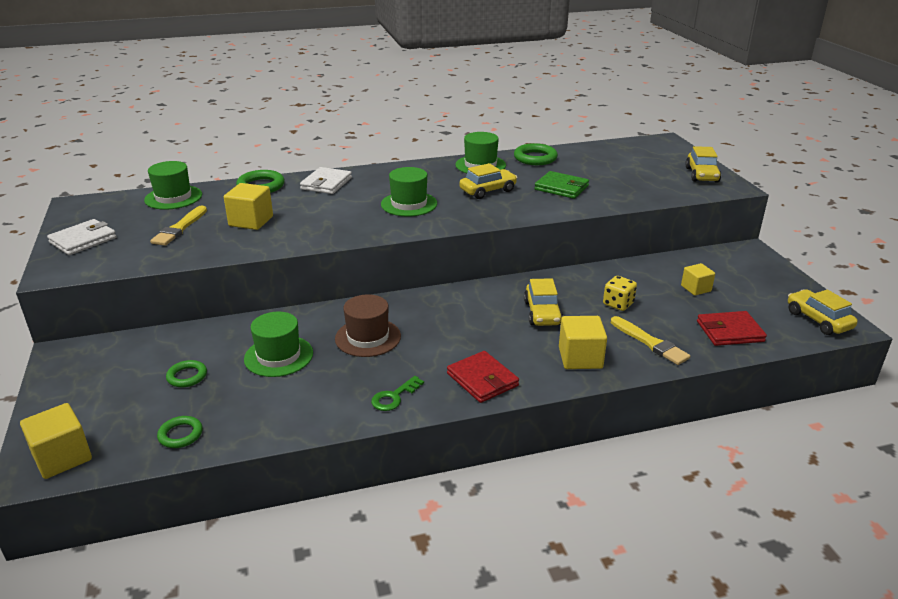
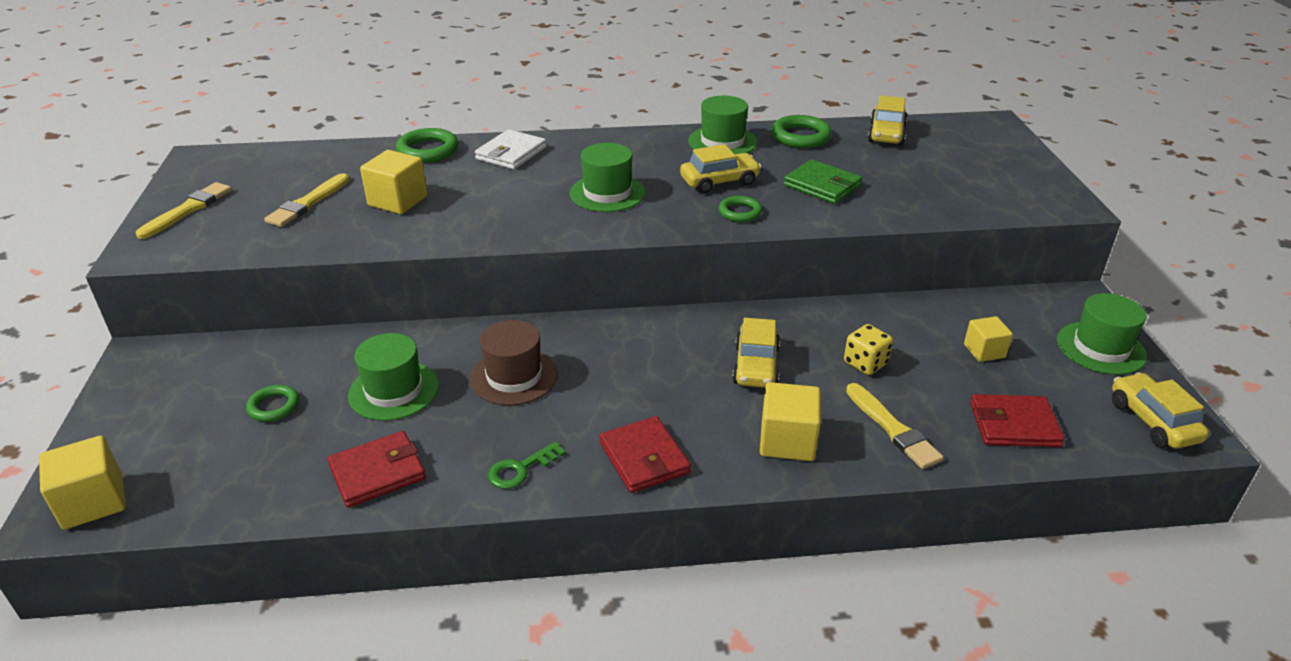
camera: 10 degrees right, 5 degrees up
(83, 240) = (188, 210): white wallet -> yellow brush
(173, 197) = (315, 158): green hat -> green hat (1101, 348)
(180, 435) = (240, 489): green ring -> green ring (740, 212)
(286, 411) = (378, 472): none -> red wallet
(701, 175) = (1030, 181): yellow car -> yellow car (886, 134)

